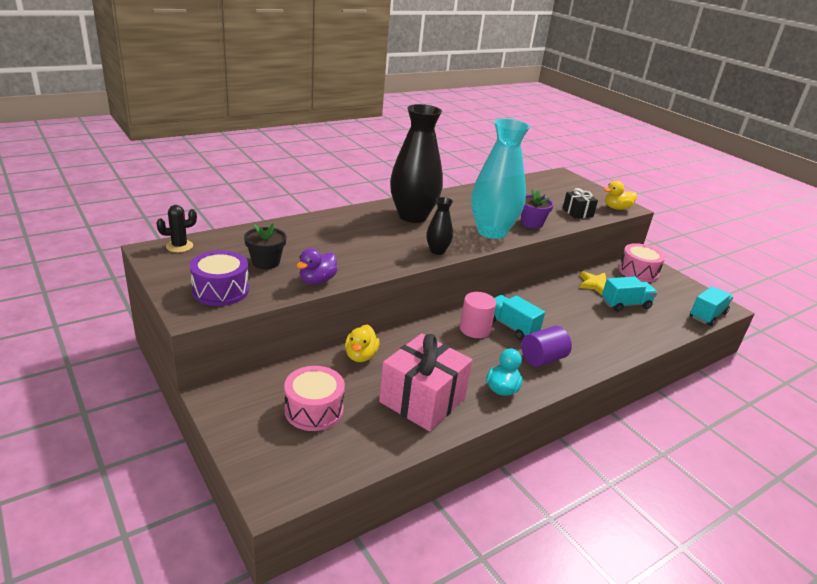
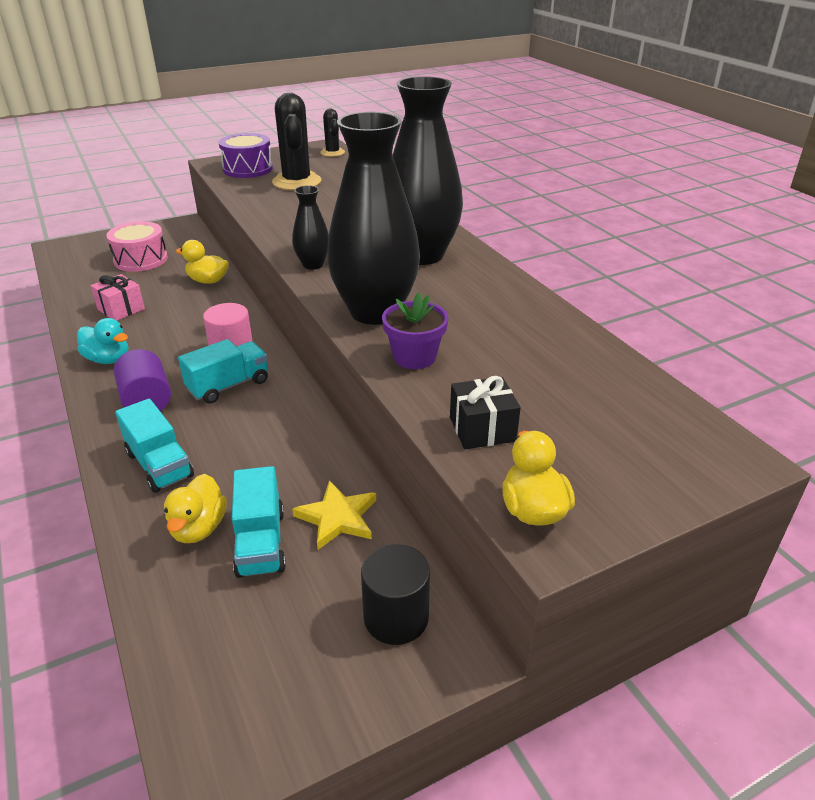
camera: 100 degrees right, 5 degrees up
(266, 262) = (297, 182): black flower pot -> black cactus
(317, 280) = (254, 201): purple duck -> none
(422, 400) = (121, 309): pink gift -> pink gift, size x0.51
(491, 232) = (375, 312): turquoise vase -> black vase
(630, 323) = (199, 528): none -> yellow duck
(638, 272) = (396, 617): pink drum -> black cylinder
(707, 315) = (184, 697): turquoise truck -> turquoise truck (159, 465)

